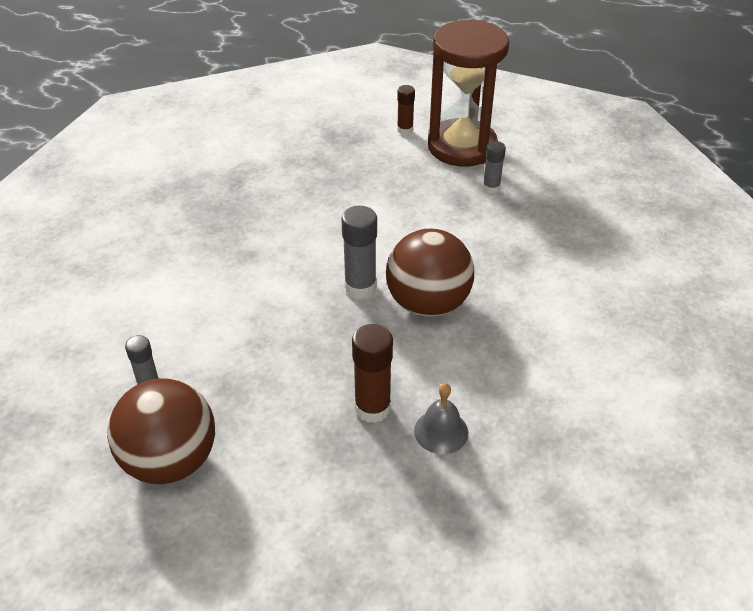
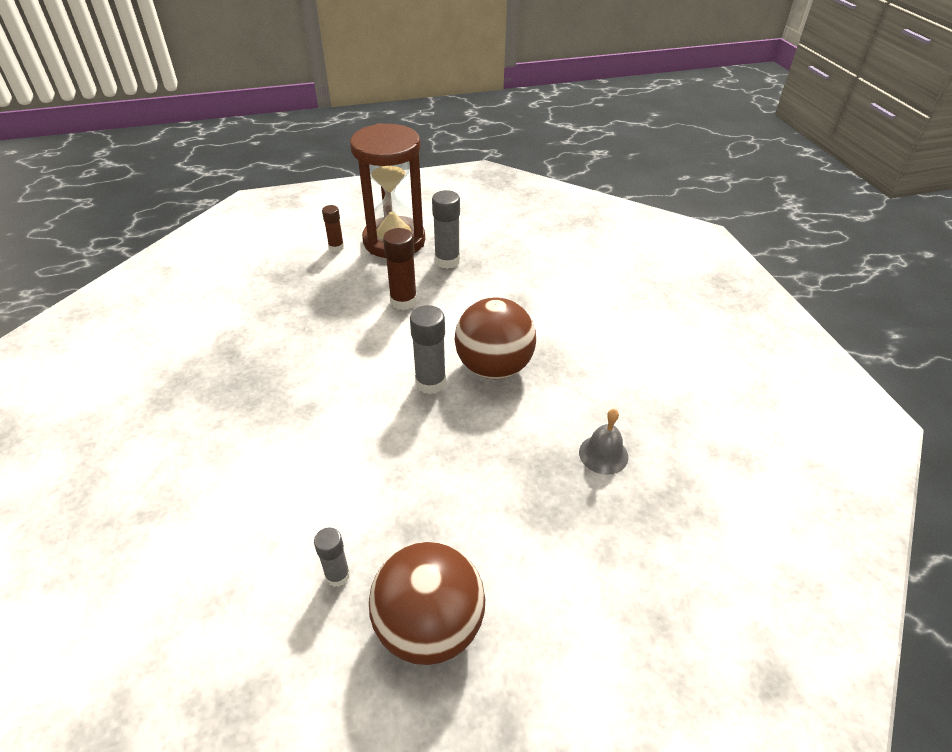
camera: 40 degrees left, 0 degrees up
(372, 408) = (540, 469): brown glue stick -> brown glue stick (403, 301)
(491, 188) = (447, 261): grey glue stick -> grey glue stick, size x1.61

